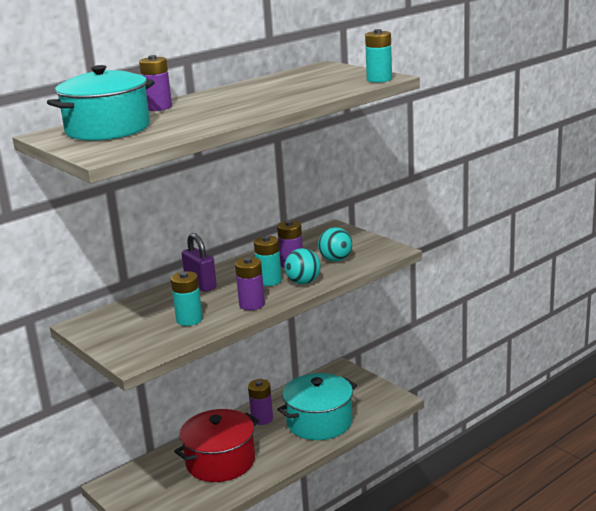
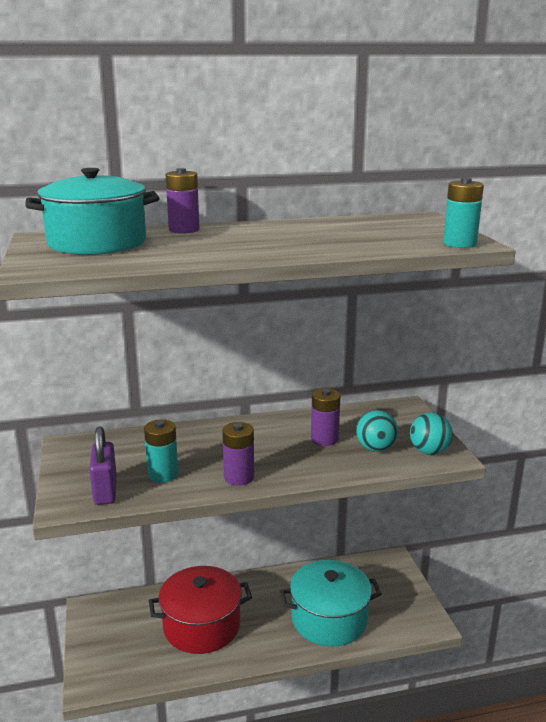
camera: 25 degrees right, 0 degrees up
(200, 285) = (214, 434): purple padlock -> purple padlock (105, 491)
(262, 419) = (275, 590): purple battery -> none
(269, 281) = (283, 452): turquoise battery -> none
(303, 282) = (316, 466): turquoise ball -> turquoise ball (429, 451)

